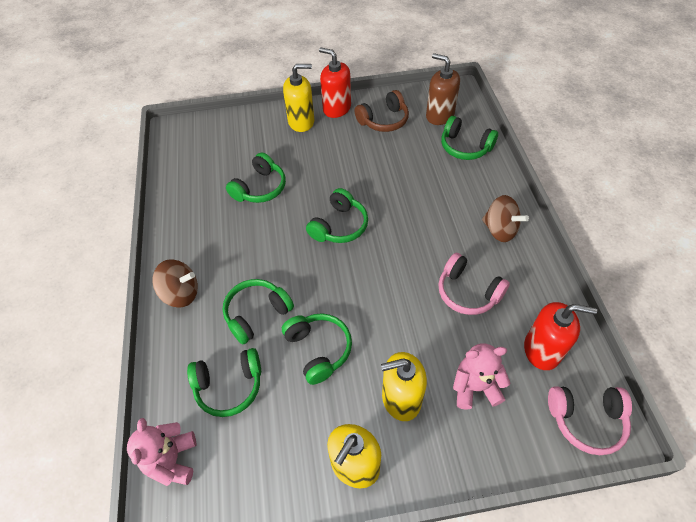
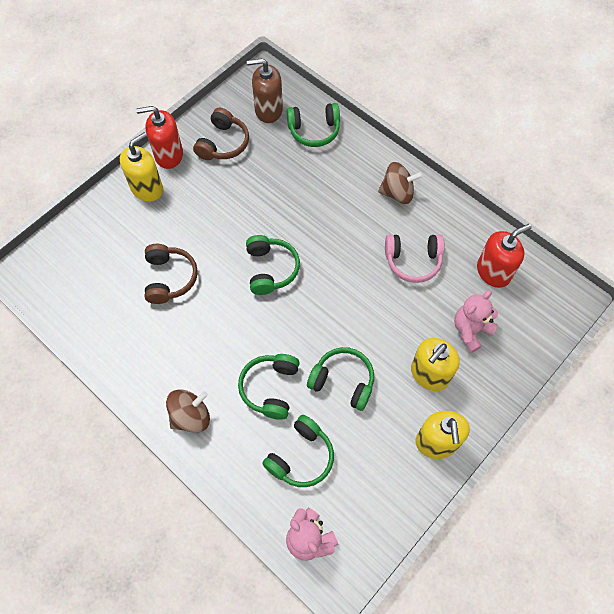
camera: 40 degrees left, 10 degrees up
(260, 188) = (169, 278): green headphones -> brown headphones
(586, 420) = (552, 303): pink headphones -> none

